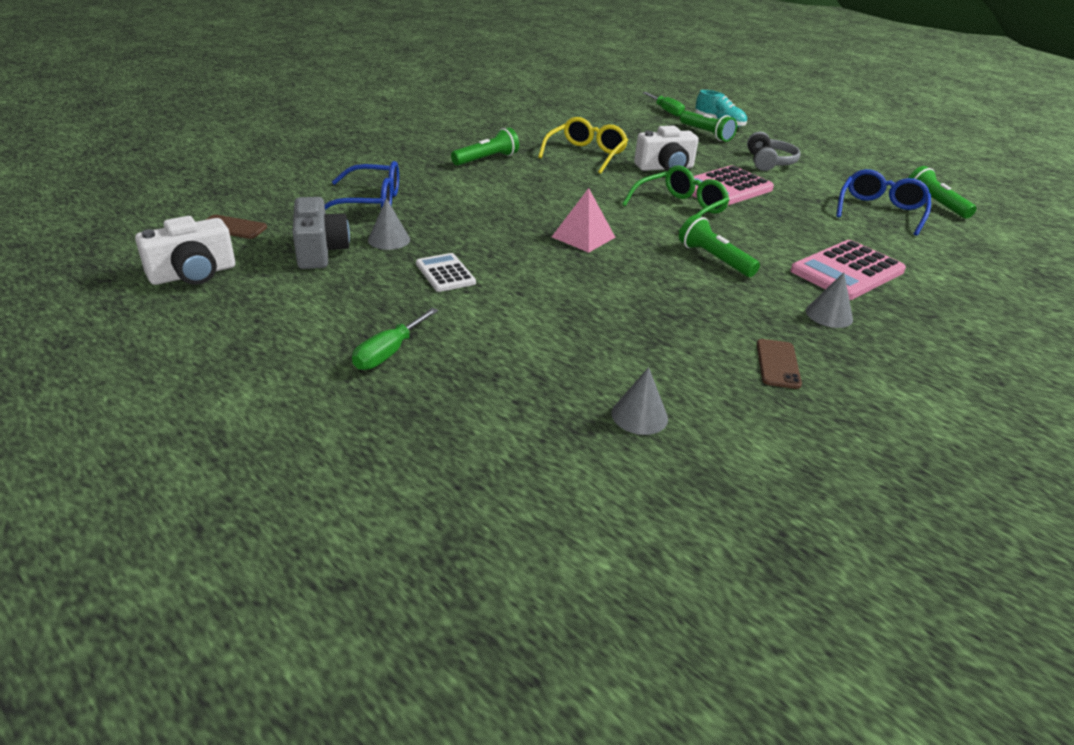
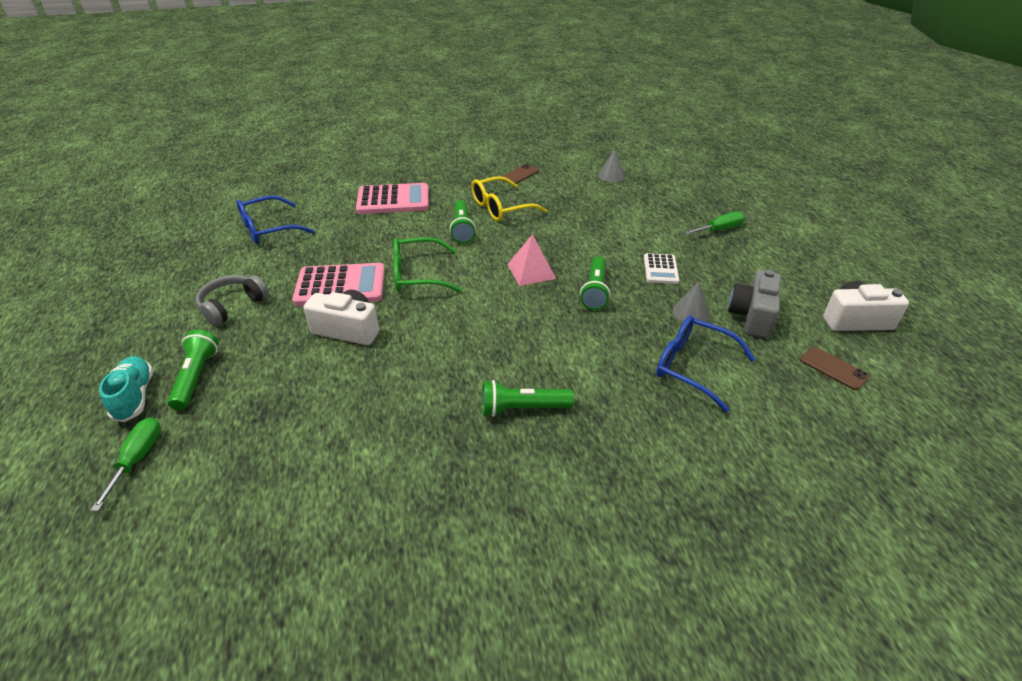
camera: 145 degrees left, 5 degrees up
(586, 154) = (397, 381): yellow glasses -> yellow glasses (500, 208)
(829, 315) = (453, 184): grey cone -> none
(935, 204) = (212, 222): green flashlight -> green flashlight (595, 291)

